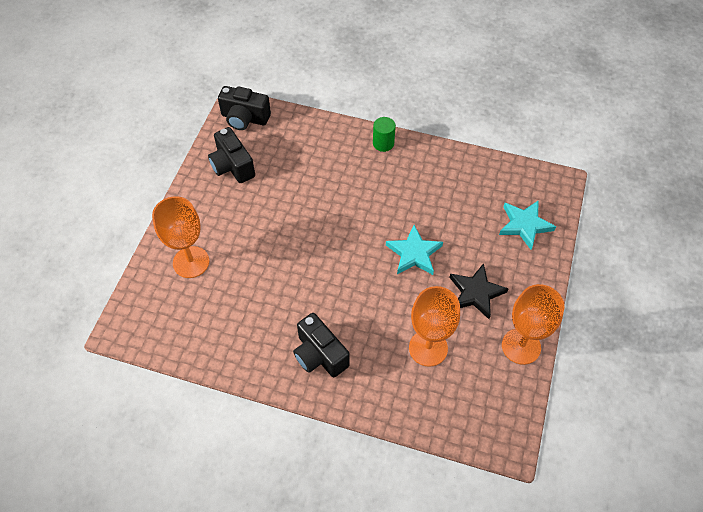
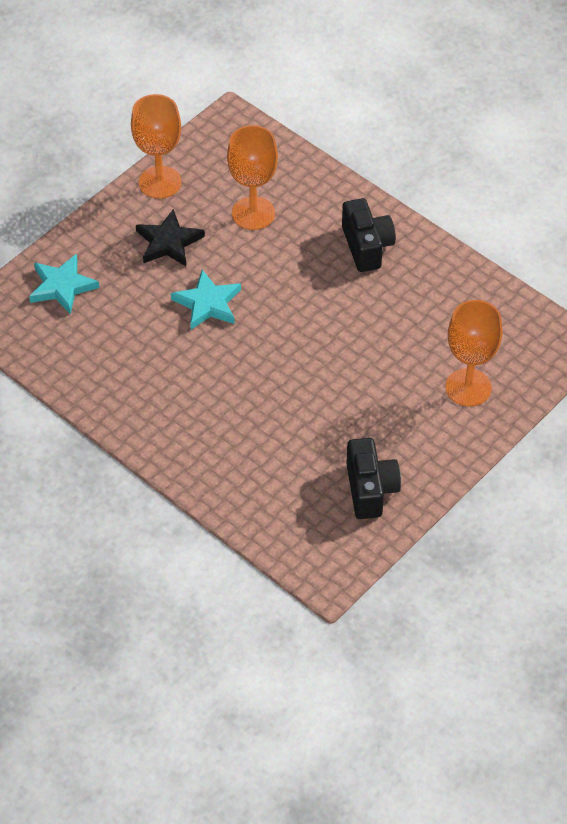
camera: 155 degrees left, 5 degrees down
(244, 118) = (323, 555): black camera -> none
(383, 143) = (158, 445): green cylinder -> none

